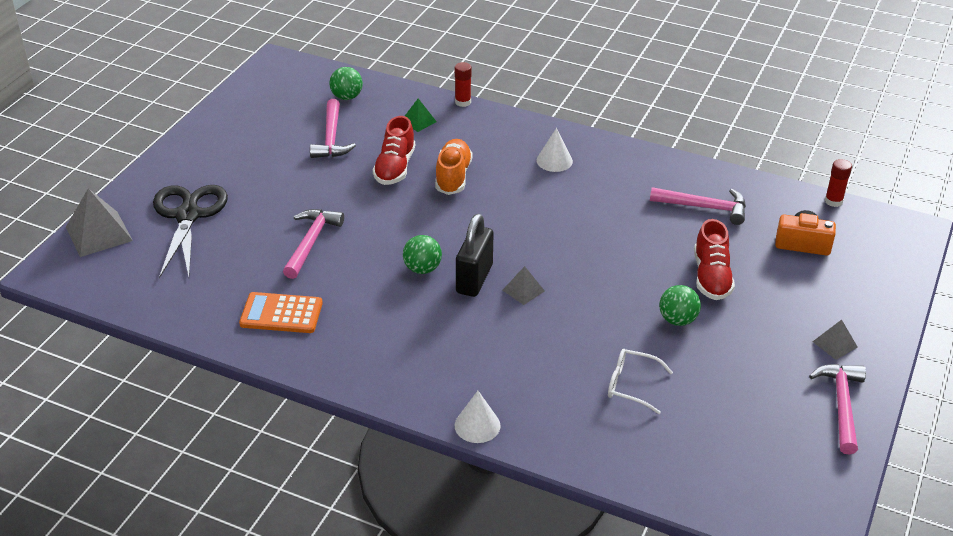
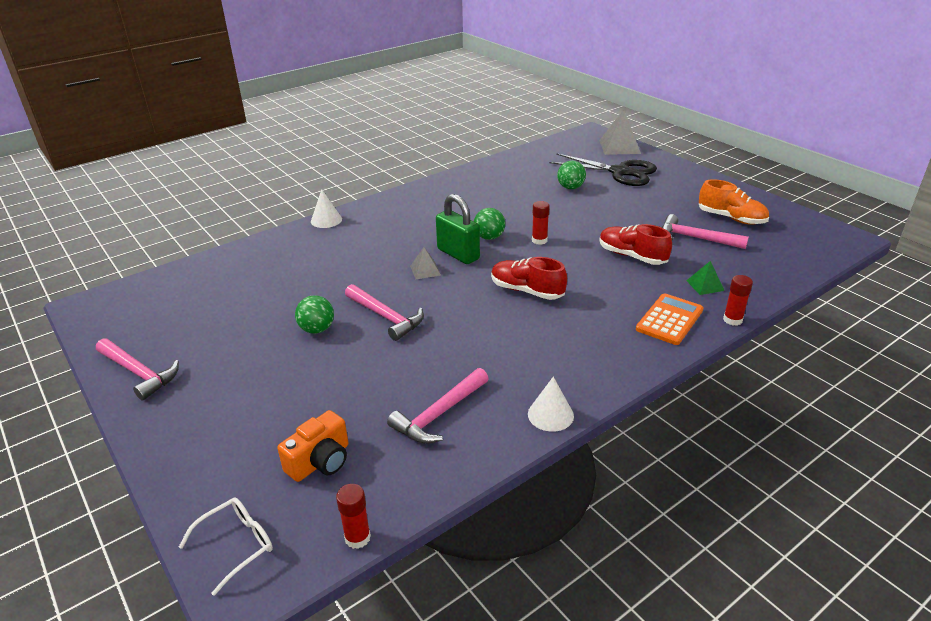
camera: 120 degrees right, 5 degrees down
(281, 313) = (490, 184): orange calculator -> orange calculator (669, 320)
(311, 242) = (556, 205): pink hammer -> pink hammer (386, 317)
(347, 97) = (766, 259): green ball -> green ball (570, 187)
(404, 232) = (539, 240): none -> red glue stick
(453, 177) = (600, 280): orange shoe -> orange shoe (731, 218)
(474, 279) = (458, 254): black padlock -> green padlock
(554, 161) = (590, 343): white cone -> white cone (550, 414)
(631, 385) = (285, 283): white glasses -> white glasses (237, 545)
(711, 277) = (342, 371): red shoe -> red shoe (527, 291)
(834, 344) = (189, 405): grey pyramid -> none

